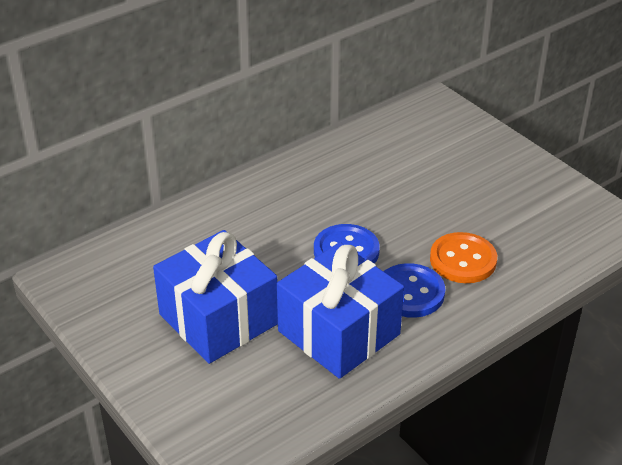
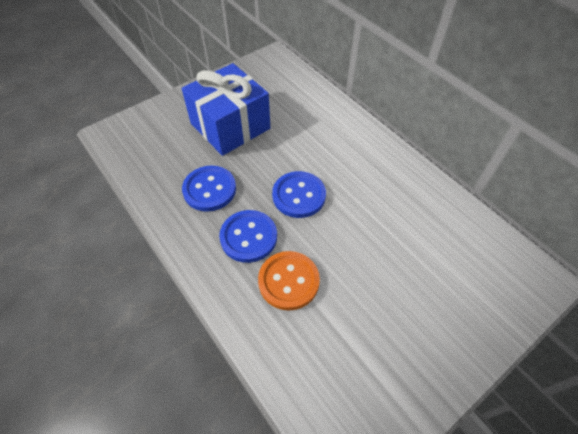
camera: 90 degrees right, 15 degrees up
(339, 332) = (209, 189): blue gift -> blue button

